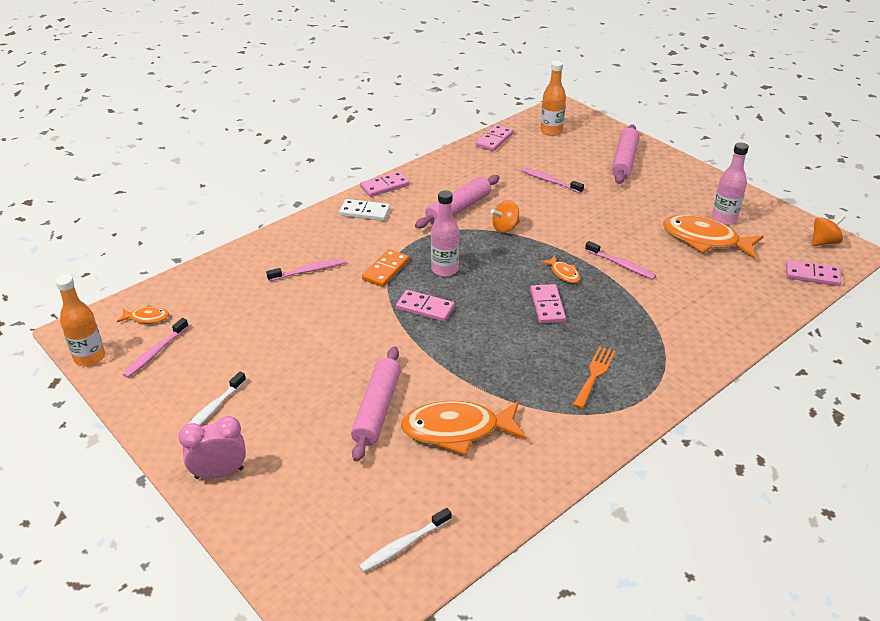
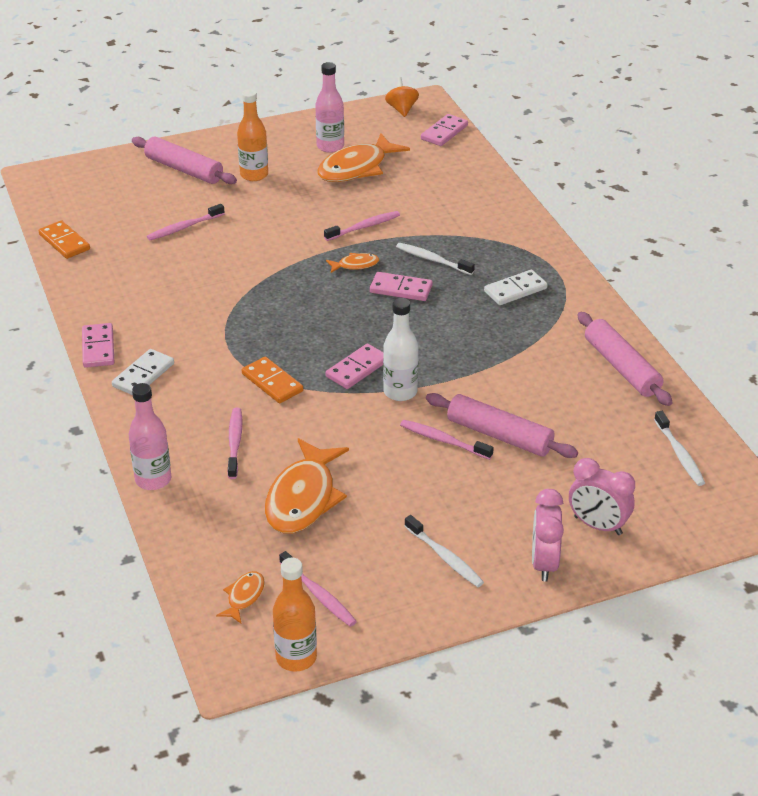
camera: 70 degrees left, 0 degrees up
(278, 500) = (597, 525): none -> pink clock
(356, 377) = (443, 440): none -> pink toothbrush
(407, 338) = (400, 392): none -> white bottle
(445, 269) = (298, 340): pink bottle -> pink bottle (153, 480)
(457, 430) = (551, 390): orange fish -> orange fish (303, 498)
(458, 209) = (190, 304): pink rolling pin -> pink rolling pin (621, 367)
(494, 140) = (64, 242): pink domino -> orange domino
(505, 228) = (250, 280): orange spinning top -> none
(551, 131) = (80, 198): orange bottle -> orange bottle (254, 175)
(594, 375) = (515, 290): orange fork -> white domino
(603, 314) = (432, 260): none -> white toothbrush

